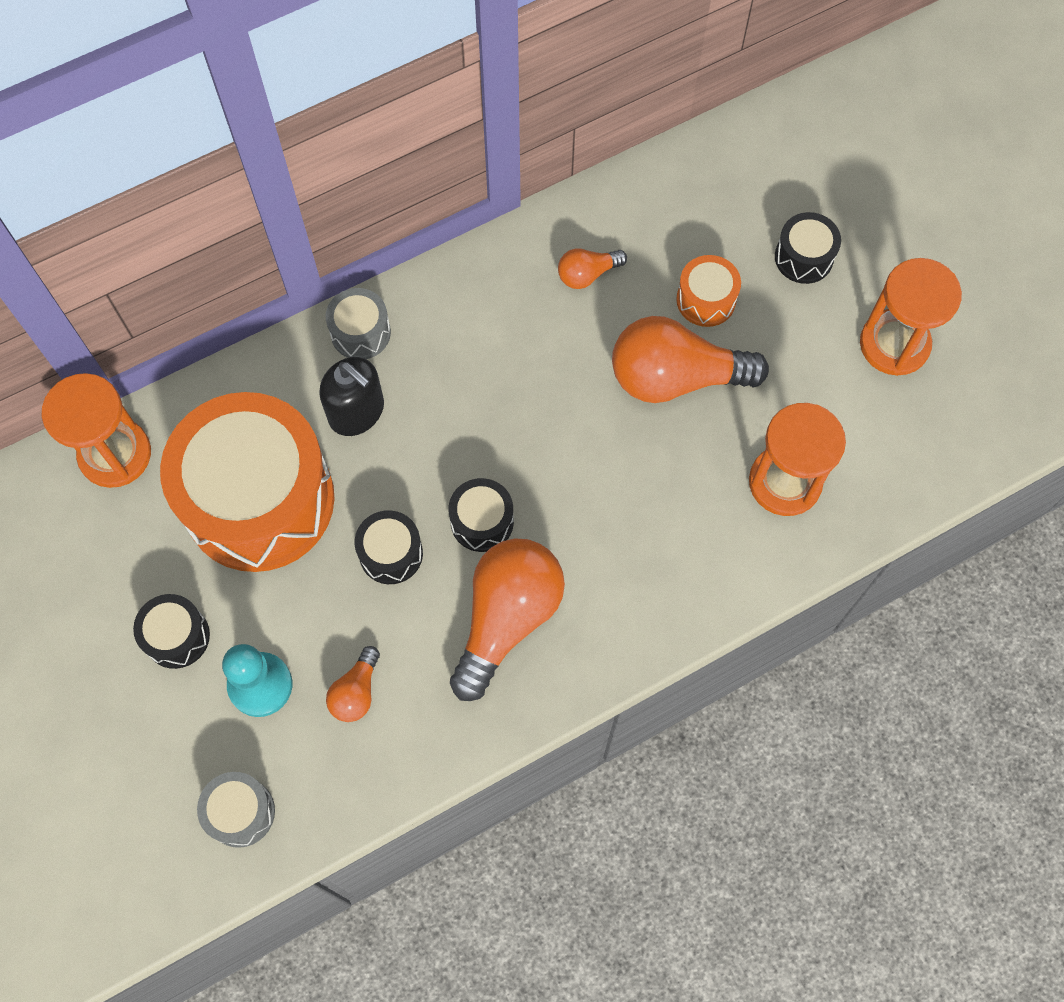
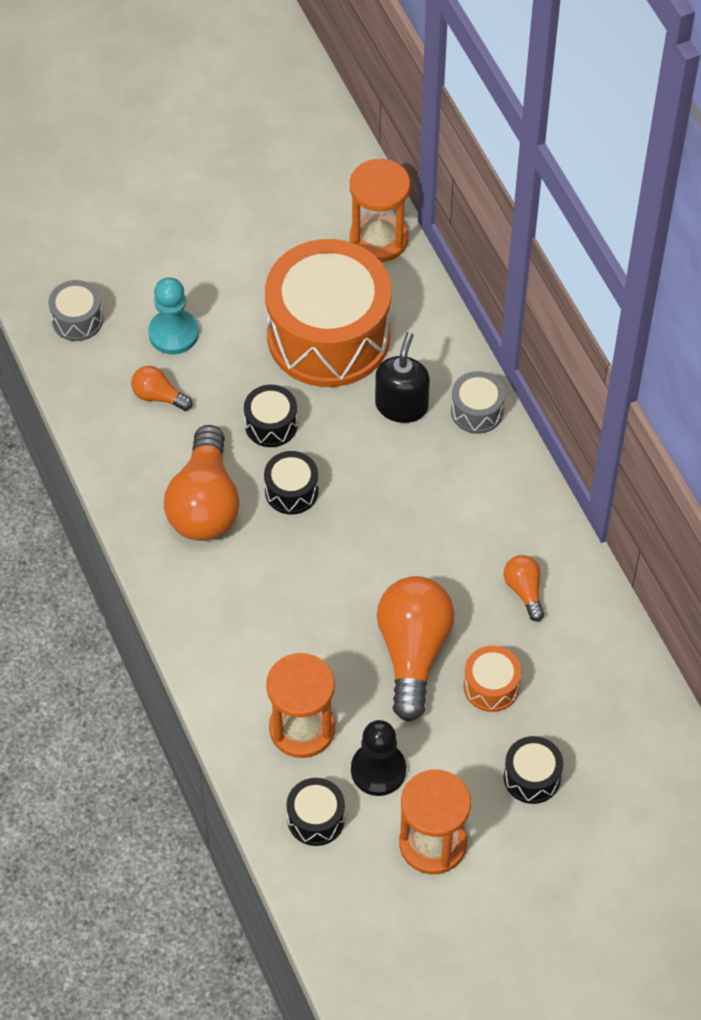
camera: 95 degrees right, 10 degrees down
(177, 636) = (220, 280): black drum -> black drum (316, 819)
(356, 411) = (401, 405): black soap dispenser -> black soap dispenser turned 150 degrees clockwise
(507, 618) = (205, 503): orange light bulb -> orange light bulb turned 60 degrees clockwise
(821, 402) = (378, 770): none -> black pawn

